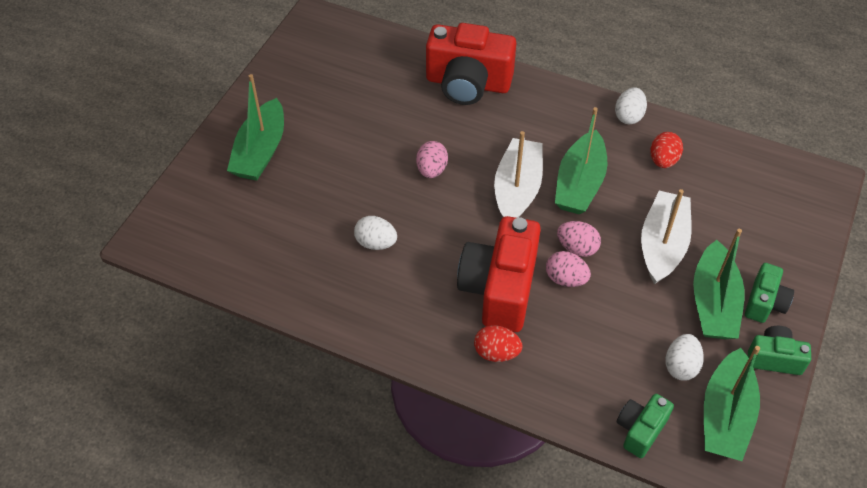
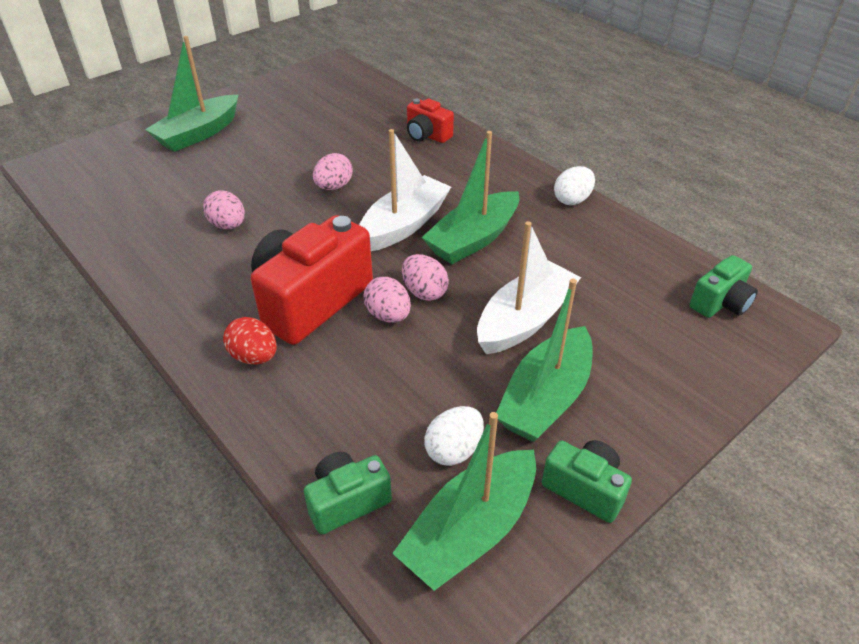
camera: 25 degrees right, 10 degrees down
(376, 243) = (228, 225): white egg -> pink egg
(468, 83) = (427, 135): red camera -> red camera, size x0.52
(663, 160) = (583, 246): red egg -> none
(764, 302) = (614, 421): green camera -> green camera (720, 303)

